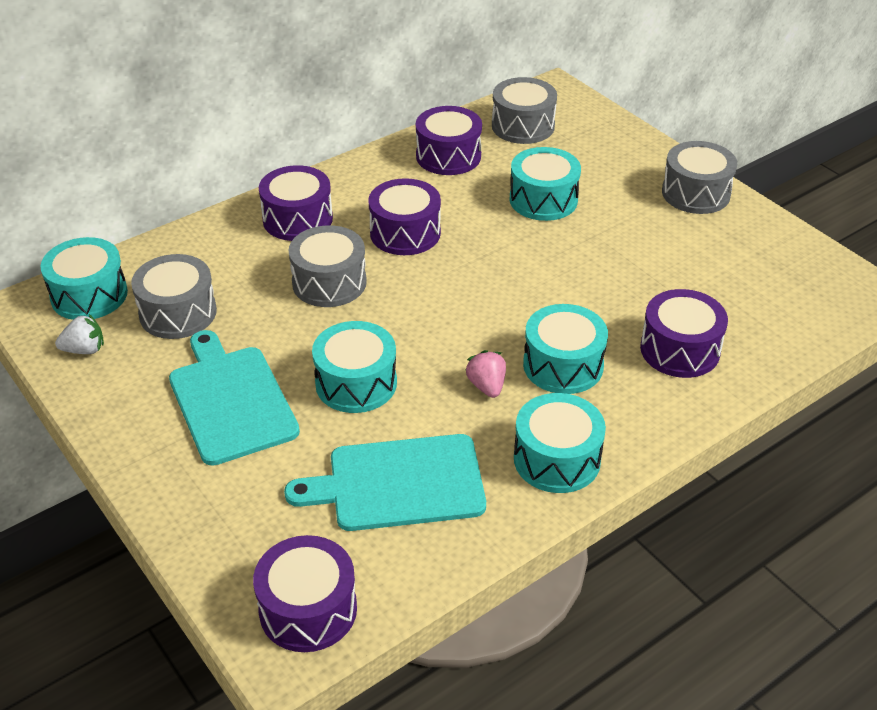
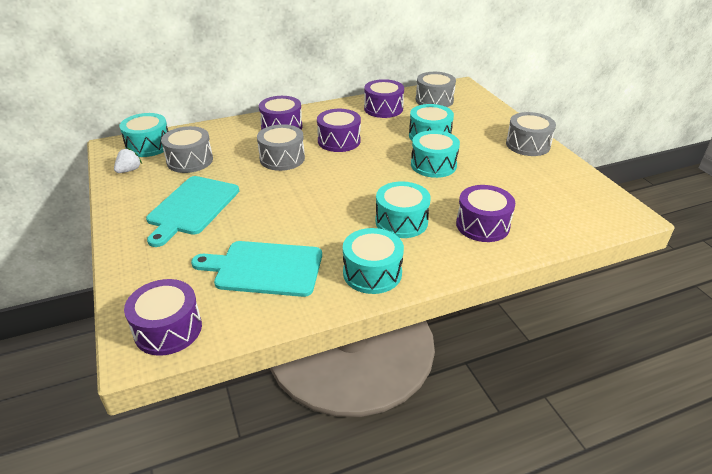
camera: 15 degrees right, 5 degrees down
(84, 350) = (129, 170): white strawberry -> white strawberry turned 60 degrees counterclockwise
(231, 400) = (192, 207): turquoise cutting board -> turquoise cutting board turned 150 degrees counterclockwise
(356, 383) = (269, 210): turquoise drum -> turquoise drum (433, 165)
(486, 386) = (347, 225): pink strawberry -> none

